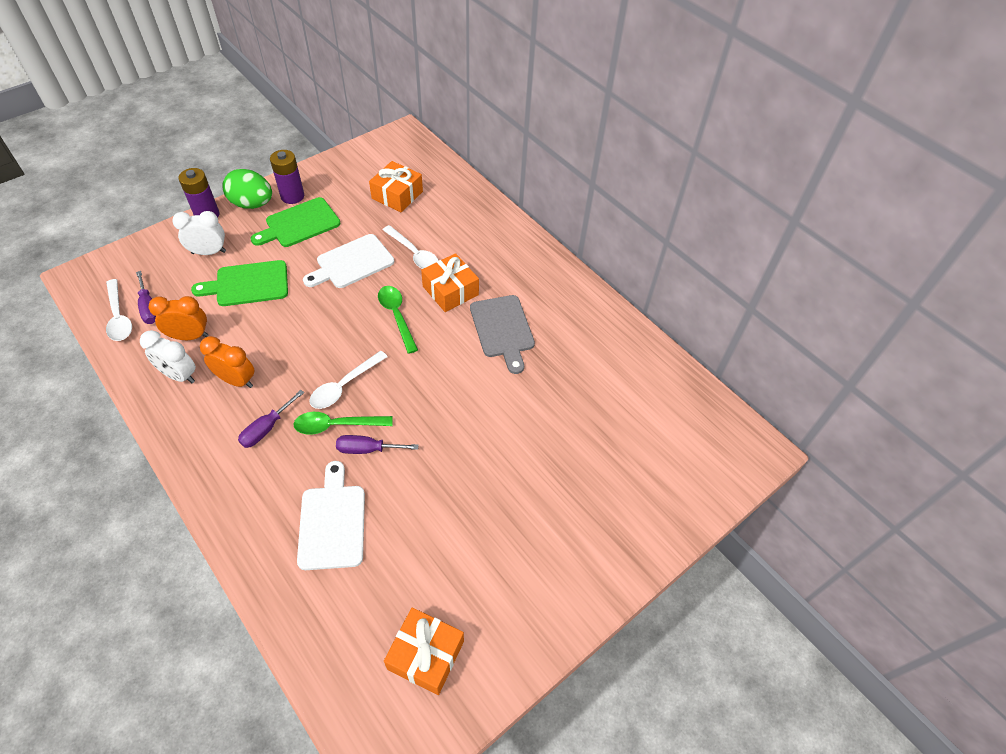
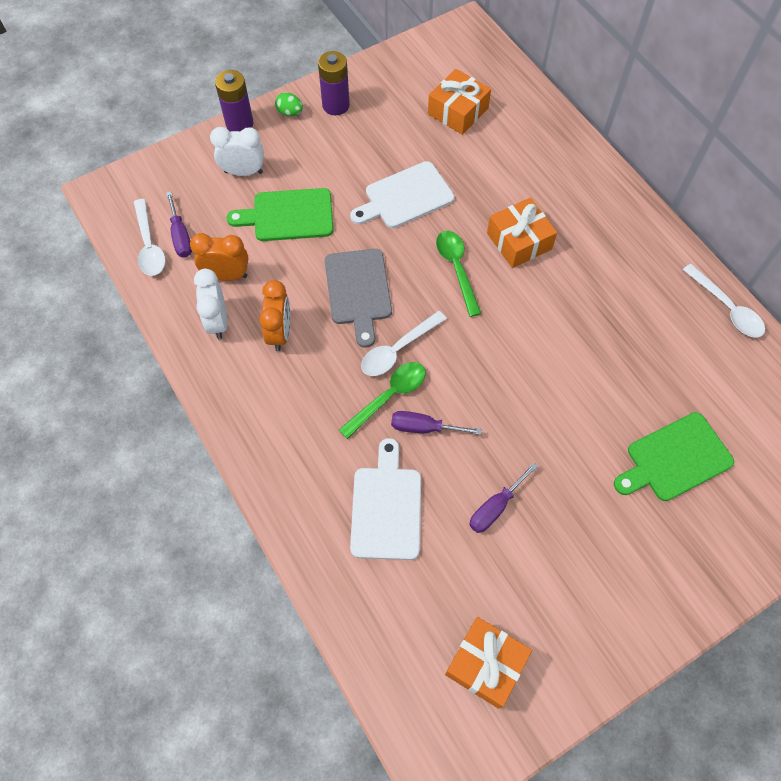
camera: 10 degrees right, 10 degrees up
(179, 375) = (218, 321): white clock -> white clock turned 45 degrees clockwise
(237, 380) = (280, 333): orange clock -> orange clock turned 60 degrees clockwise
(252, 204) = (290, 113): green egg -> green egg, size x0.50
(266, 428) = (314, 393): purple screwdriver -> purple screwdriver (495, 507)
(299, 224) = (344, 142): green cutting board -> green cutting board (675, 459)
(336, 425) = (389, 396): green spoon -> green spoon turned 135 degrees clockwise
(414, 254) = (477, 191): white spoon -> white spoon (727, 308)
(503, 329) = (579, 295): grey cutting board -> grey cutting board (358, 291)

